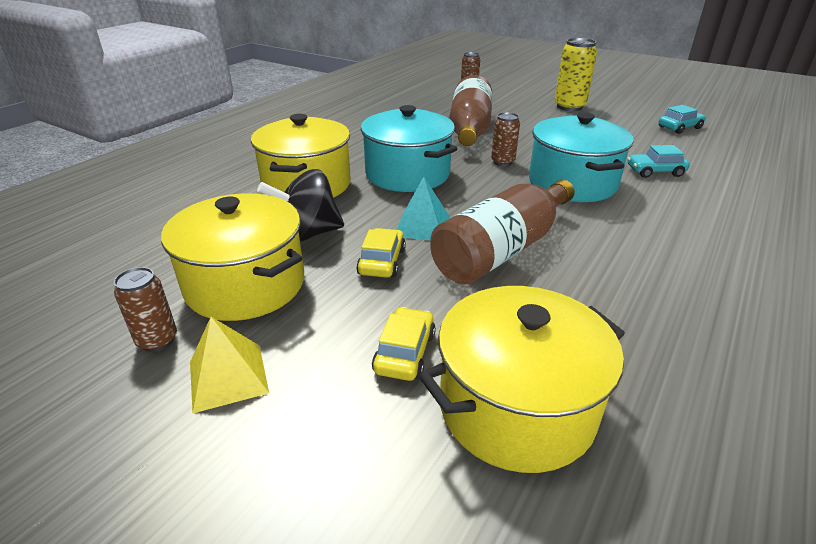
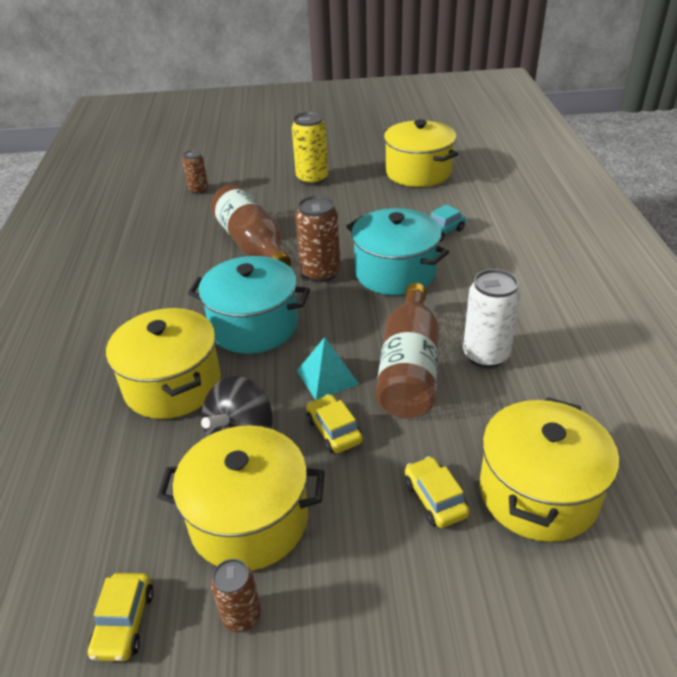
camera: 35 degrees left, 5 degrees up
(93, 298) = (124, 622): none -> yellow car
(228, 377) = (338, 603): yellow pyramid -> none
(502, 162) = (320, 273): brown can -> brown can, size x1.65
(593, 273) = (485, 355): none -> white can
(679, 127) = (418, 172): turquoise car -> yellow pot

